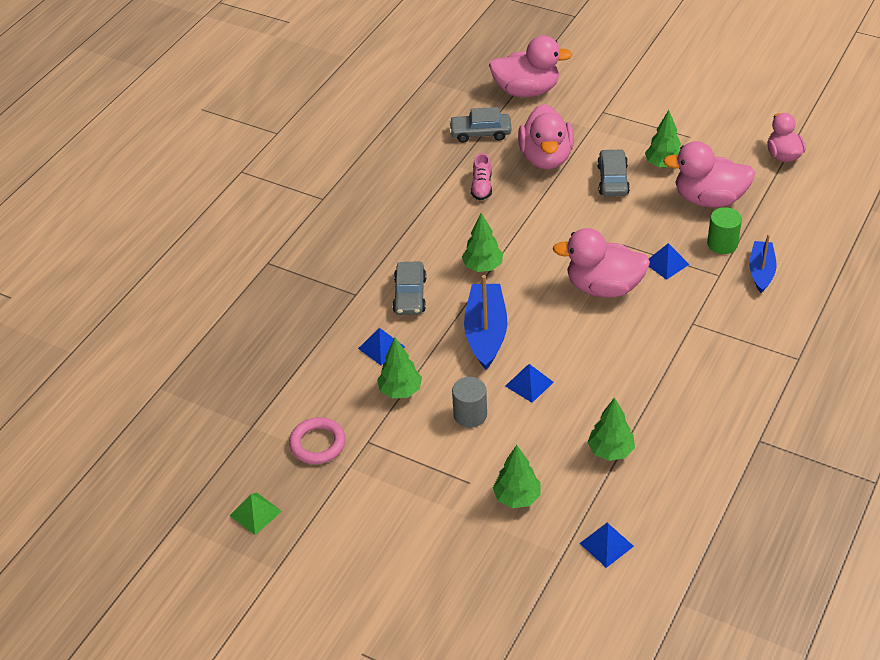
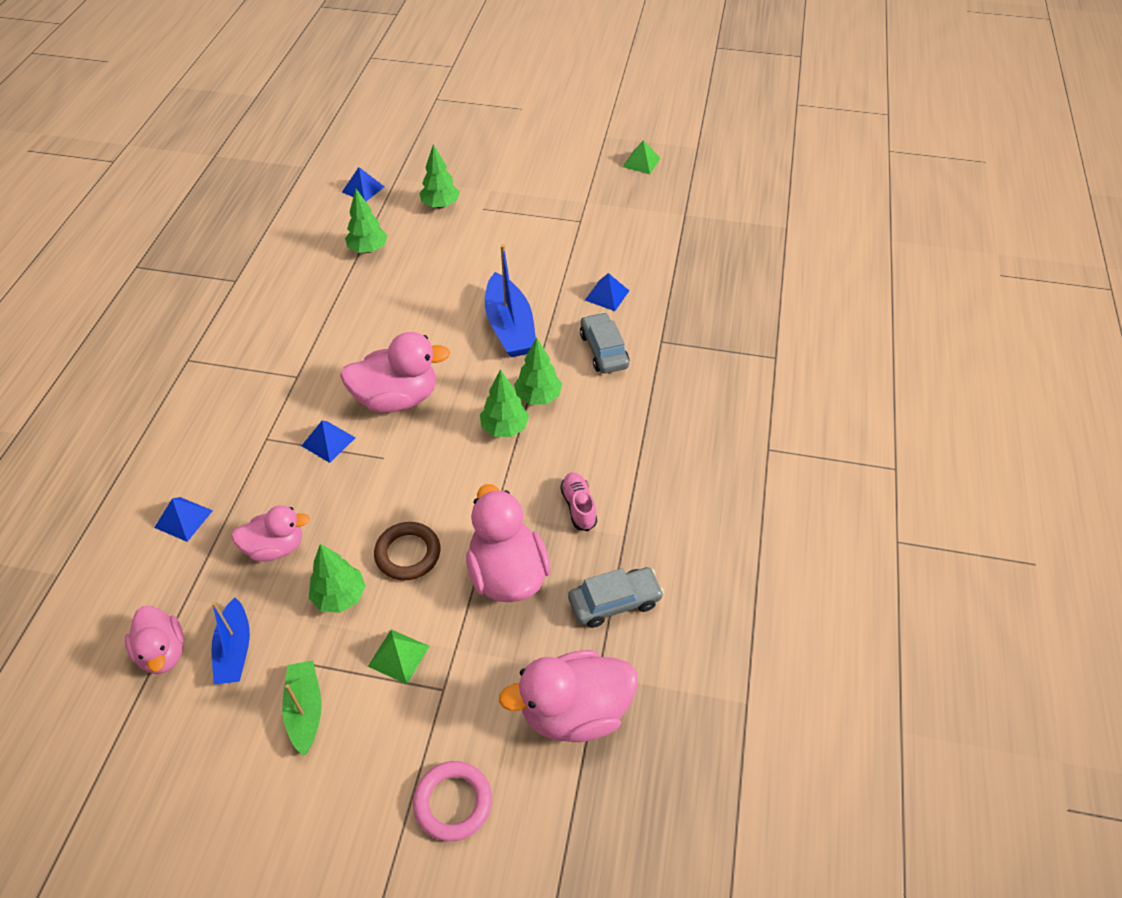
camera: 160 degrees right, 5 degrees up
(317, 444) = (621, 212): pink ring -> pink ring (453, 802)
(400, 391) = (570, 262): green tree -> green tree (505, 428)
(470, 415) = (499, 255): grey cylinder -> none
(529, 384) = (453, 289): blue pyramid -> blue pyramid (183, 519)
(613, 180) = (408, 554): grey car -> brown ring
(627, 130) = (398, 656): none -> green pyramid
(688, 115) = (305, 710): none -> green boat
(709, 199) = (275, 547): pink duck -> pink duck, size x0.64
(722, 244) = (260, 481): green cylinder -> none
(761, 271) = (215, 452): blue boat -> blue boat (235, 650)

